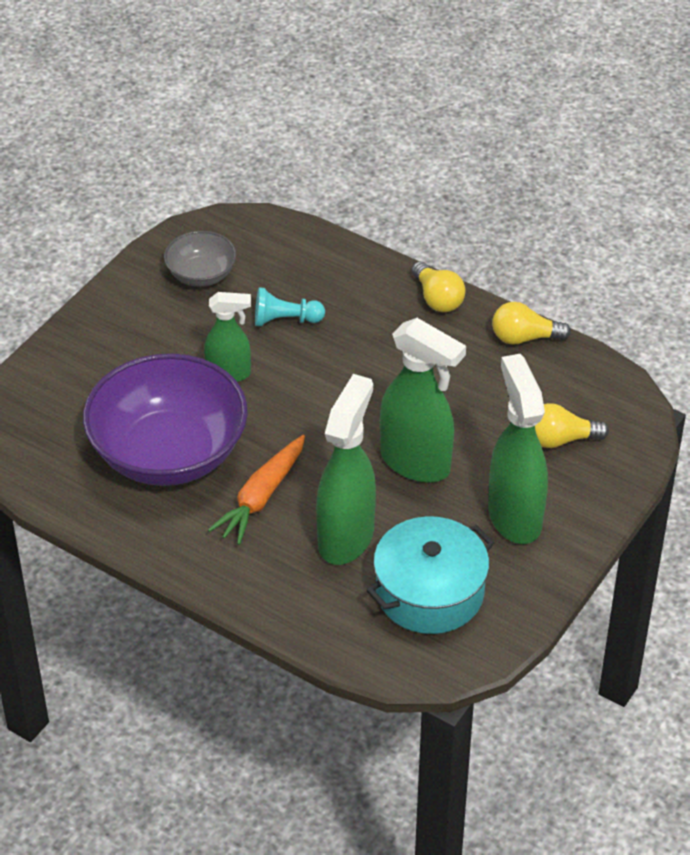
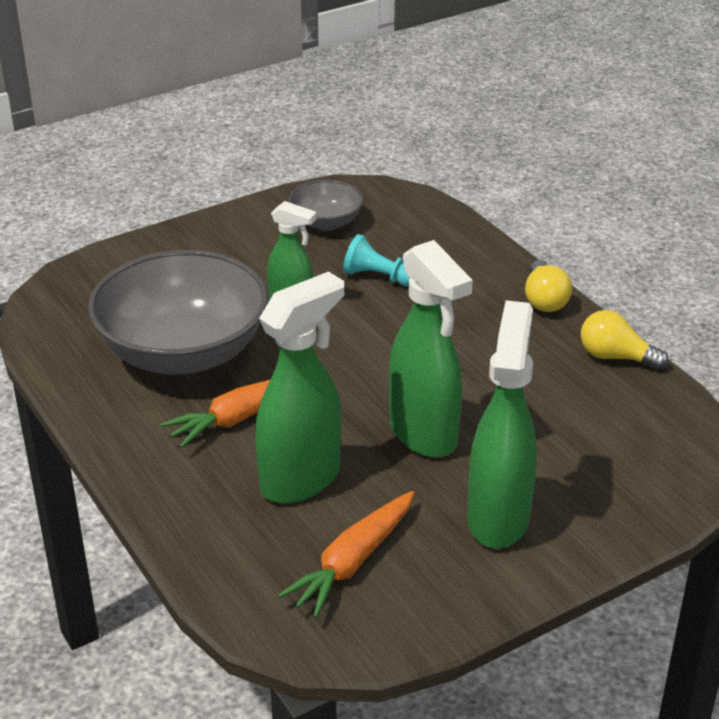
camera: 25 degrees right, 10 degrees down
(169, 453) = (183, 352): purple bowl -> grey bowl
(430, 592) = (353, 562): turquoise pot -> orange carrot
(560, 439) = (598, 460): yellow light bulb -> none

